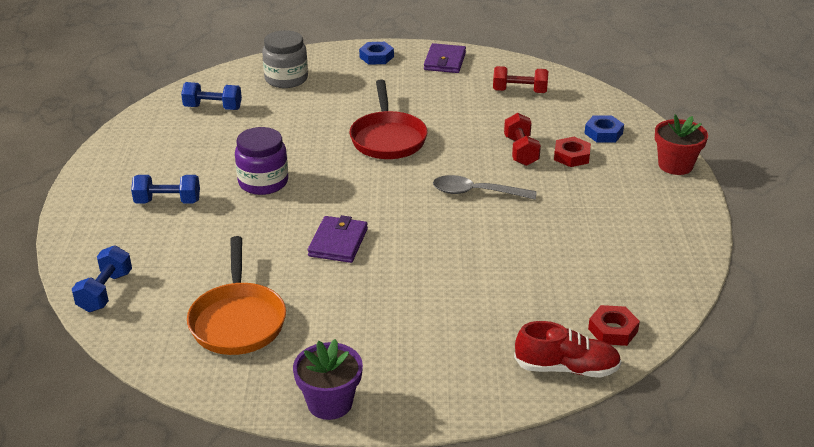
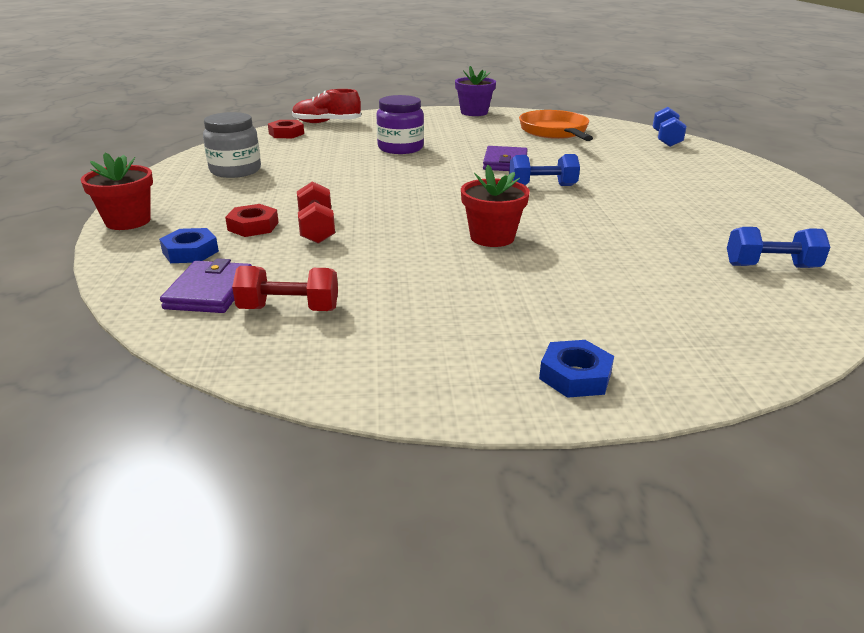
camera: 175 degrees right, 5 degrees down
(168, 202) = (690, 181): blue dumbbell -> blue dumbbell (542, 186)
(263, 182) = (611, 196): purple jar -> purple jar (400, 148)
(286, 79) = (711, 317): grey jar -> grey jar (235, 170)
(388, 138) = (492, 237): red pan -> red flower pot
(445, 61) = (426, 370): purple wallet -> purple wallet (210, 291)
(476, 192) = (378, 194): grey spoon -> none

